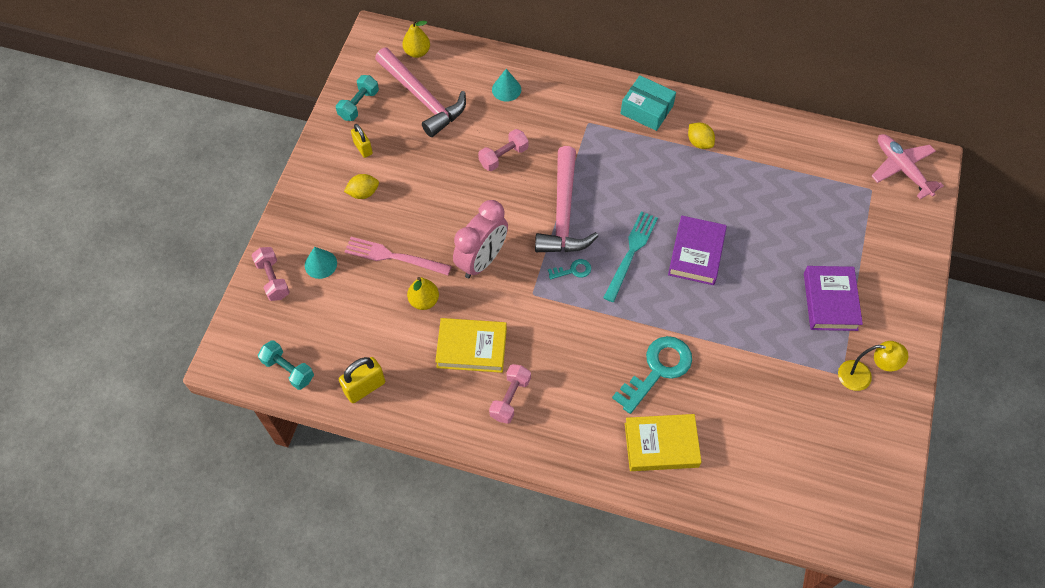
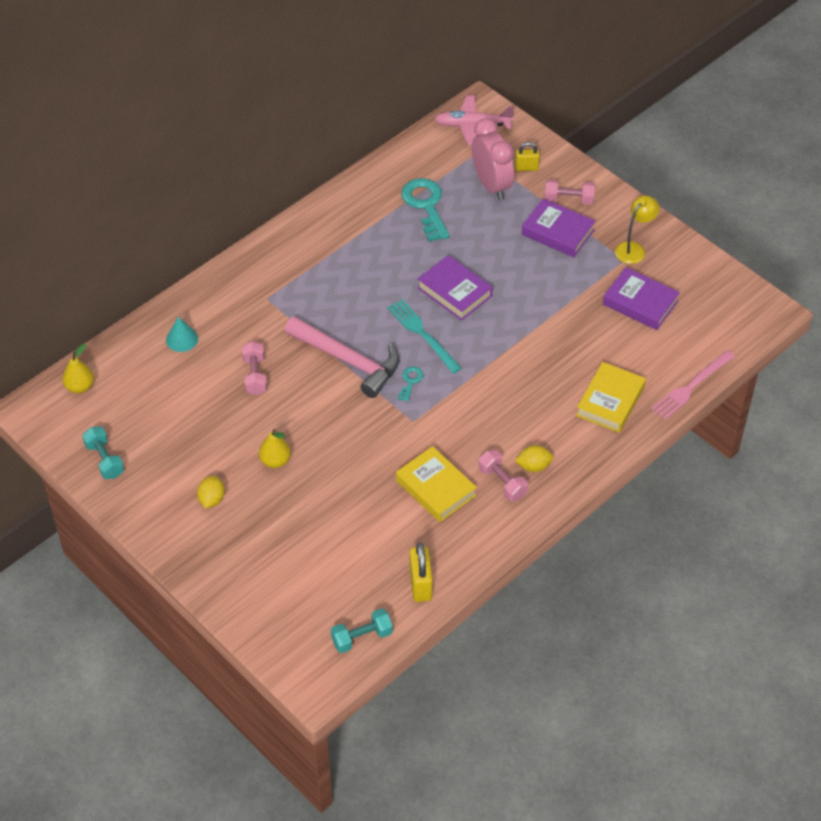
camera: 60 degrees left, 10 degrees down
(273, 279) = (254, 611): pink dumbbell -> pink dumbbell (568, 200)
(320, 264) = (266, 566): turquoise cone -> none
(363, 148) = (160, 478): yellow padlock -> yellow padlock (526, 168)
(393, 256) = (300, 505): pink fork -> pink fork (691, 387)
(422, 98) = (139, 406): pink hammer -> none
(424, 301) = (363, 502): yellow pear -> yellow pear (275, 461)
(471, 348) = (435, 488): yellow book -> yellow book turned 75 degrees counterclockwise
(482, 260) = (353, 441): pink clock -> pink clock (491, 185)
(646, 110) = (286, 252): turquoise box -> none
(657, 369) = (543, 370): turquoise key -> turquoise key (425, 206)
(699, 142) = (348, 234): yellow lemon -> yellow lemon (533, 466)
(799, 414) = (640, 303): none -> purple book

